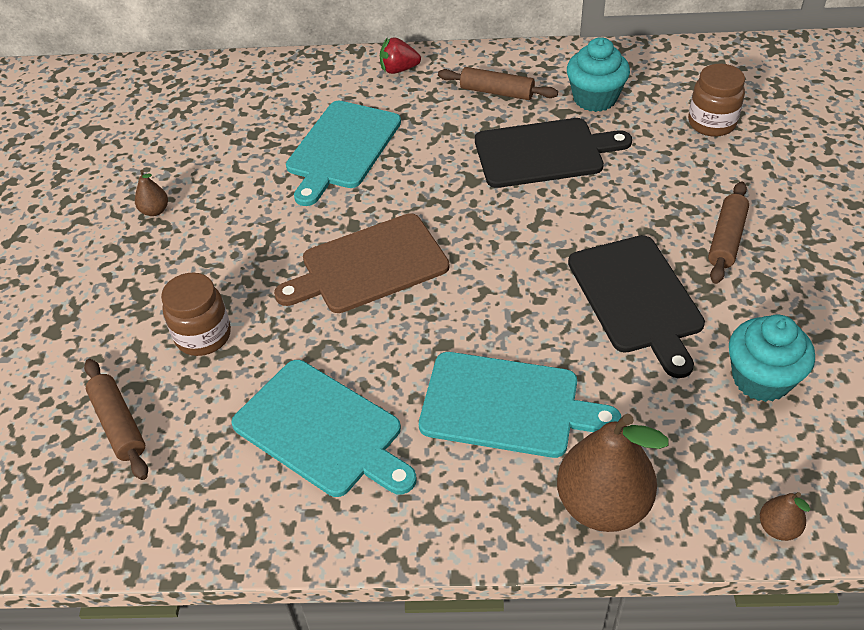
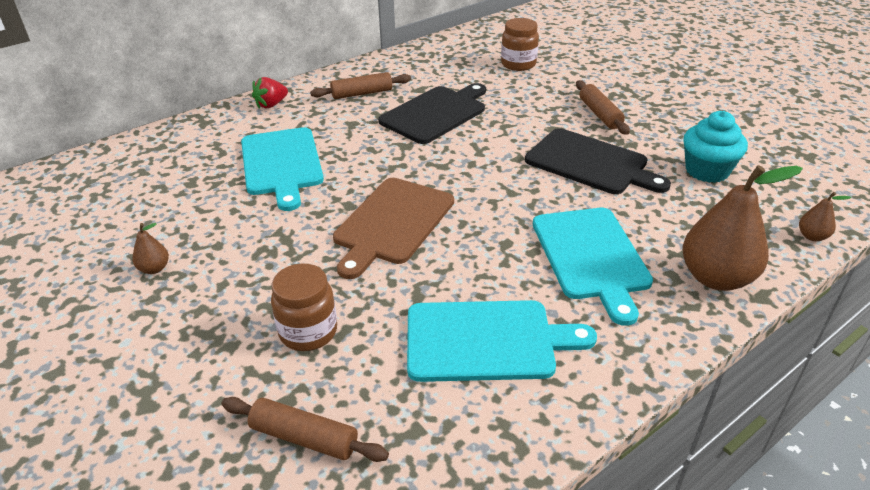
camera: 40 degrees left, 10 degrees down
(506, 405) = (591, 256): turquoise cutting board -> turquoise cutting board turned 105 degrees clockwise
(595, 98) = (432, 75): turquoise cupcake -> none

